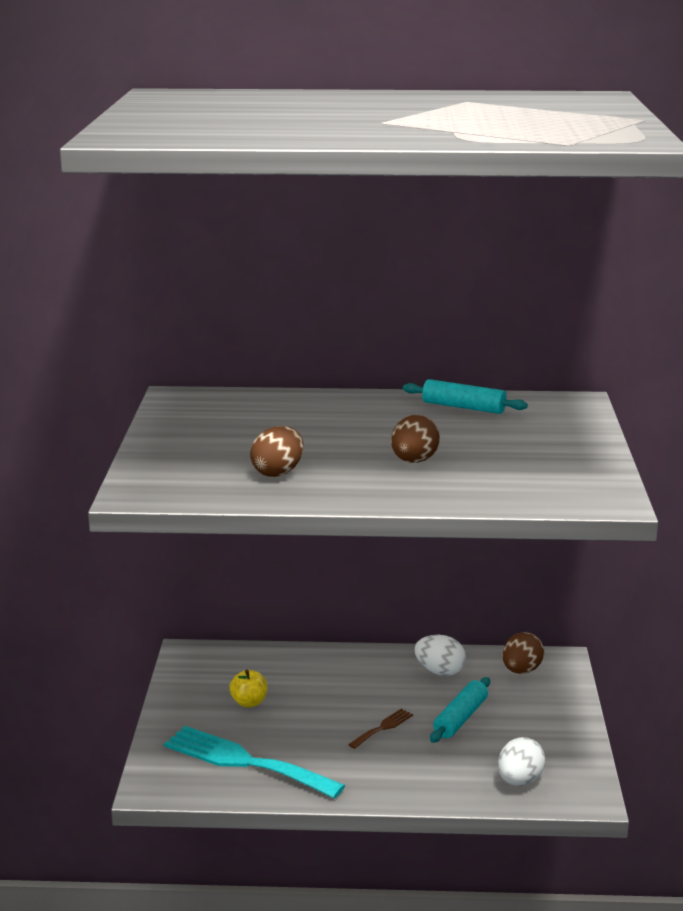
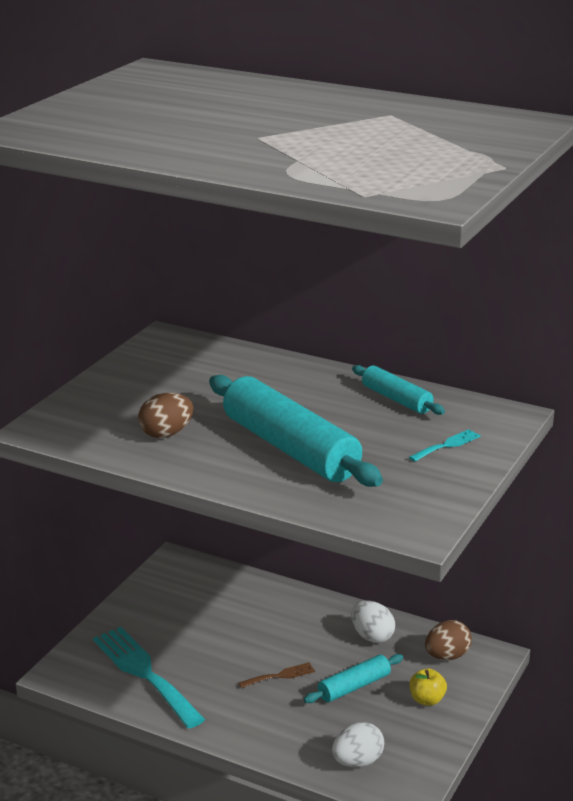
camera: 25 degrees right, 5 degrees up
(249, 702) = (188, 620): yellow apple -> yellow apple (427, 700)
(414, 461) = (290, 448): brown egg -> turquoise rolling pin
(551, 433) = (447, 445): none -> turquoise fork

